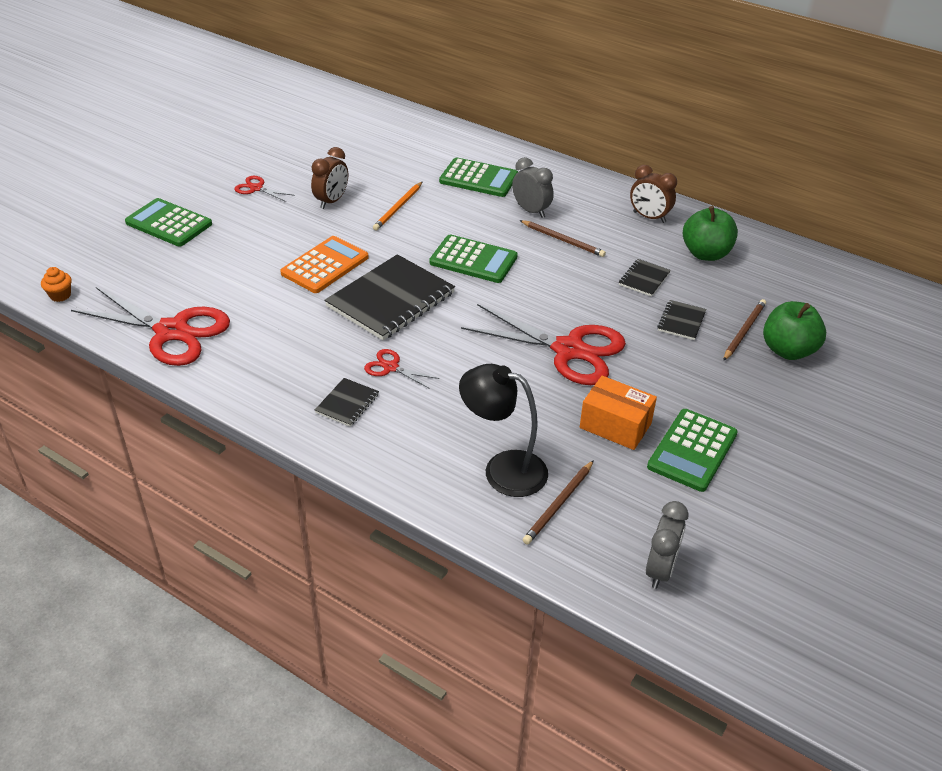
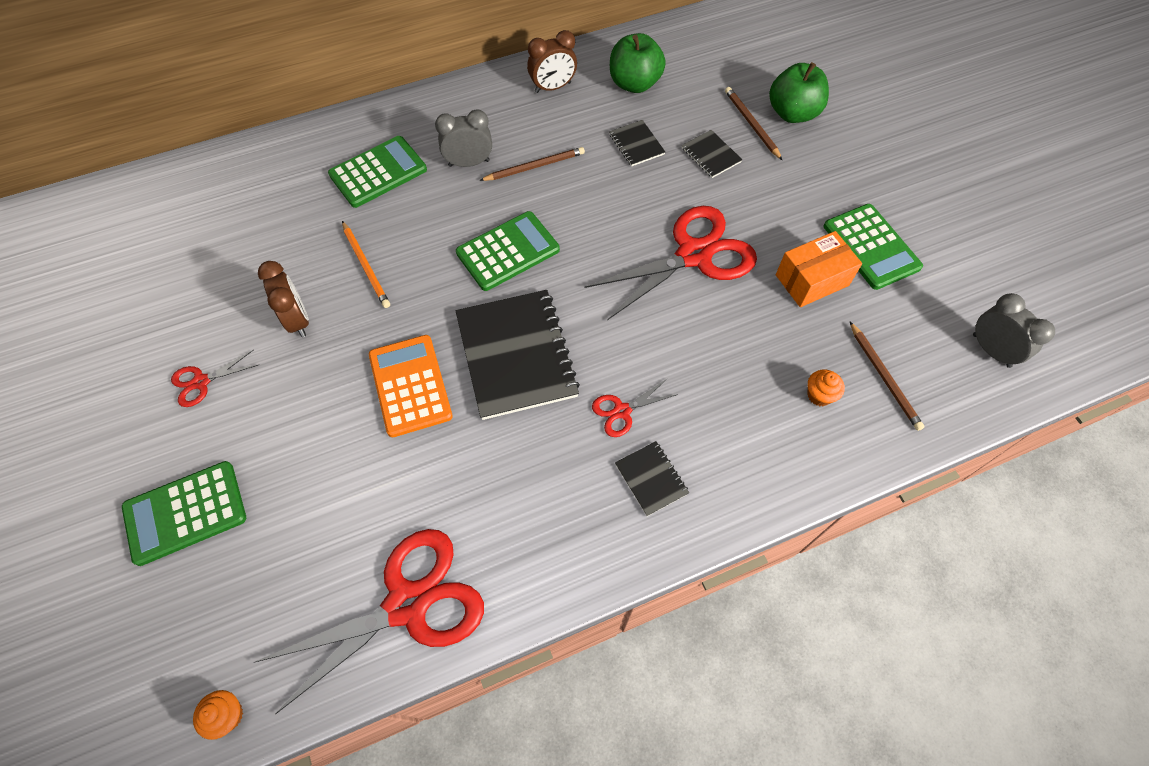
camera: 55 degrees left, 20 degrees up
(503, 469) = (819, 395): black lamp -> orange cupcake

